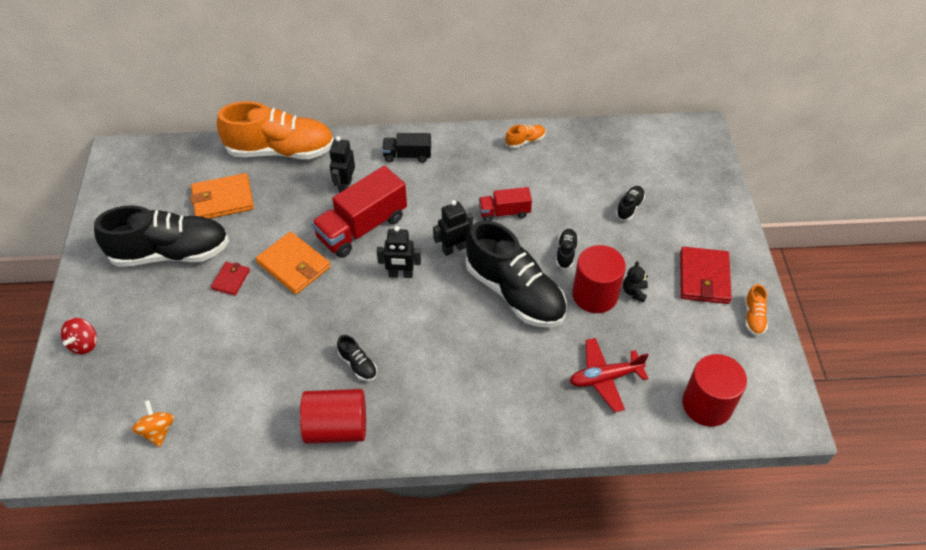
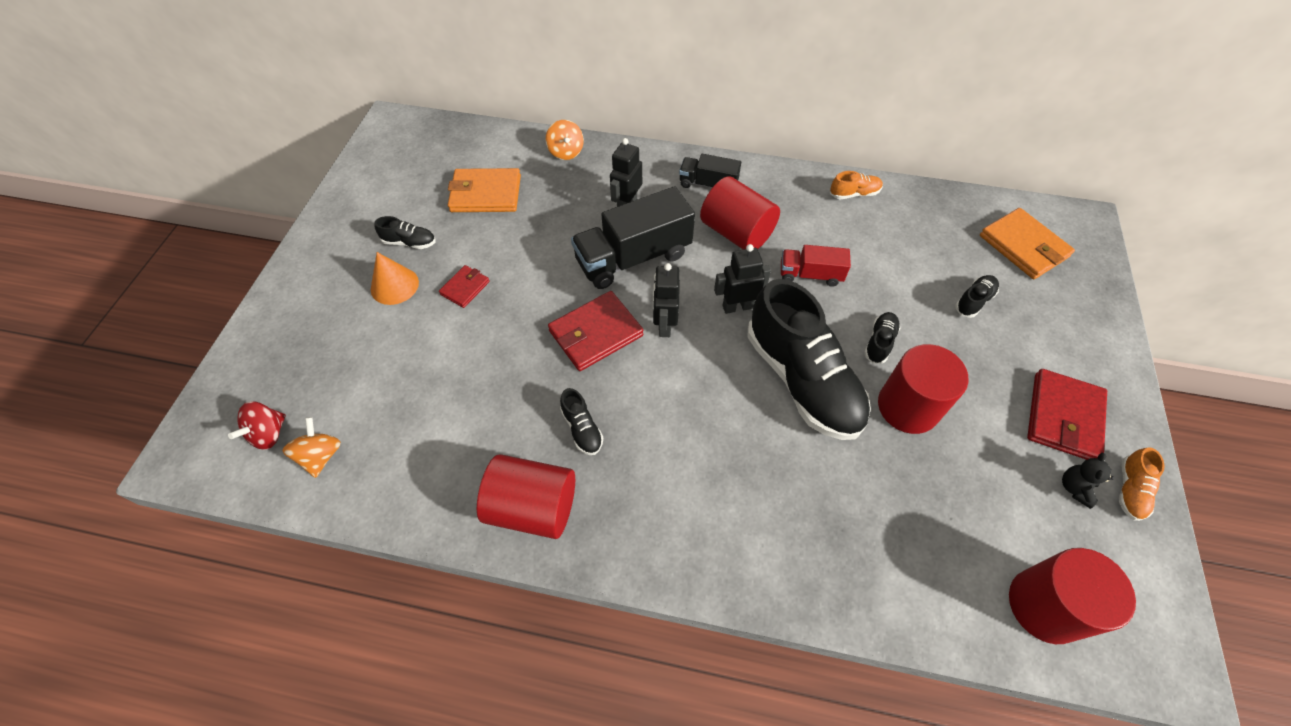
camera: 15 degrees right, 5 degrees up
(84, 344) = (280, 327): red spinning top -> red spinning top (269, 434)
(170, 290) = (394, 285): none -> orange cone
(171, 253) = (410, 242): black shoe -> black shoe, size x0.40
(281, 151) = (566, 152): orange shoe -> orange spinning top
(294, 265) = (541, 286): orange wallet -> orange wallet (1023, 246)
(348, 292) = (595, 333): none -> red wallet
(362, 227) = (633, 258): red truck -> black truck
(401, 274) = (664, 325): black robot -> black robot turned 75 degrees clockwise
(439, 191) = (736, 233): none -> red cylinder
(605, 378) = (901, 528): red plane -> none
(634, 292) = (962, 415): black teddy bear -> black teddy bear (1075, 488)

